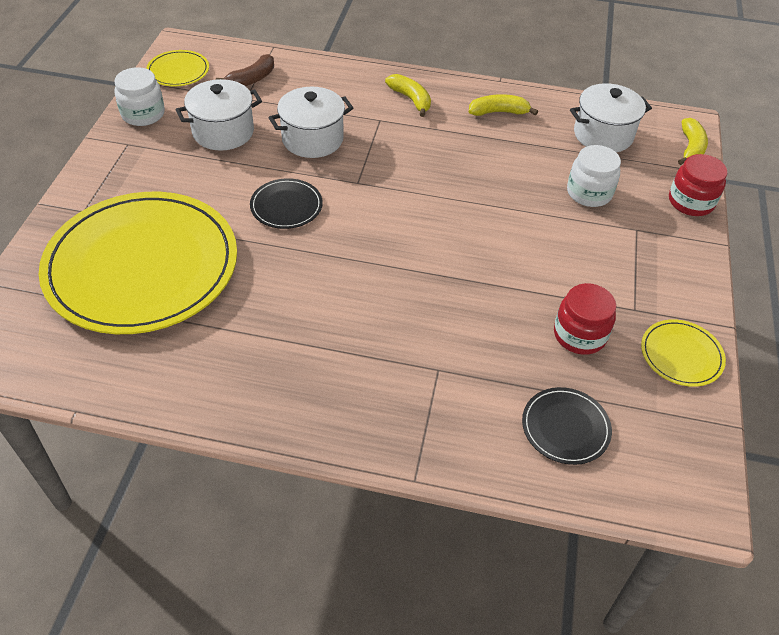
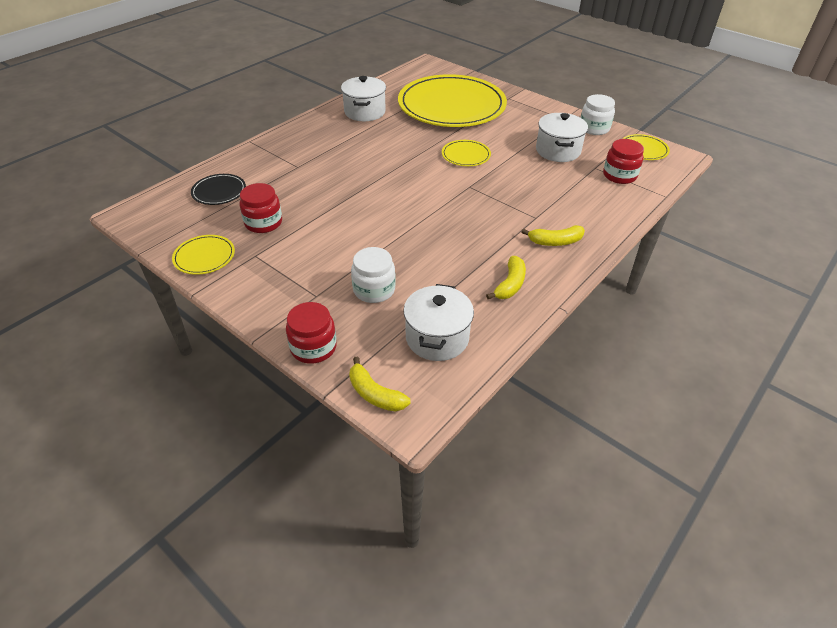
camera: 120 degrees right, 5 degrees down
(251, 79) = (619, 175): brown banana -> red jar
(286, 206) = (466, 155): black plate -> yellow plate
(312, 139) = (529, 182): white pot -> white pot (365, 112)

